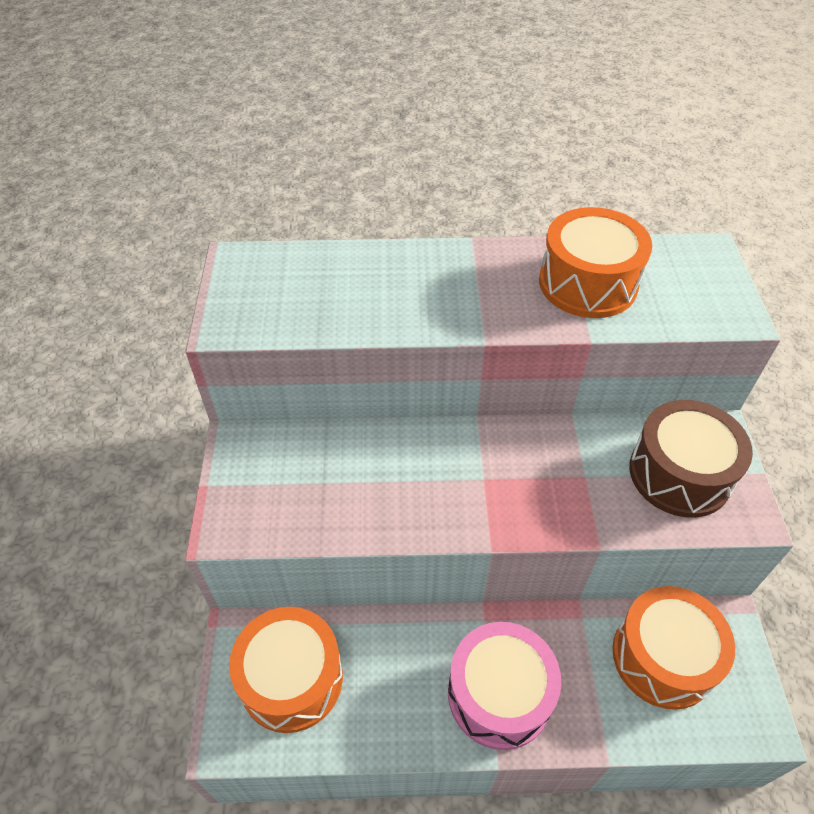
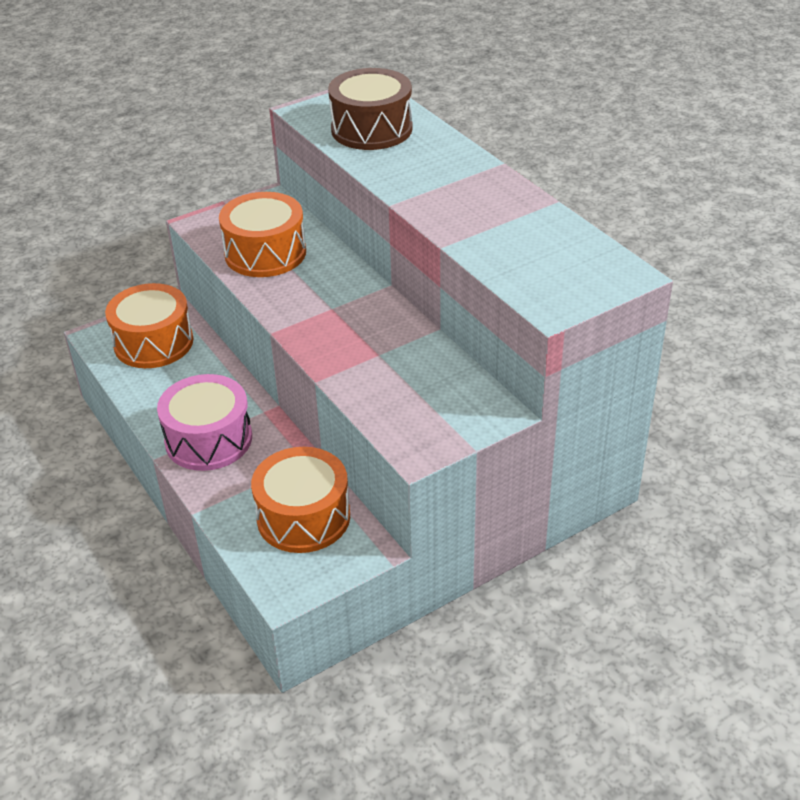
camera: 60 degrees right, 10 degrees down
(587, 283) = (508, 227): orange drum -> orange drum (265, 253)
(679, 474) = (427, 401): brown drum -> brown drum (371, 129)

